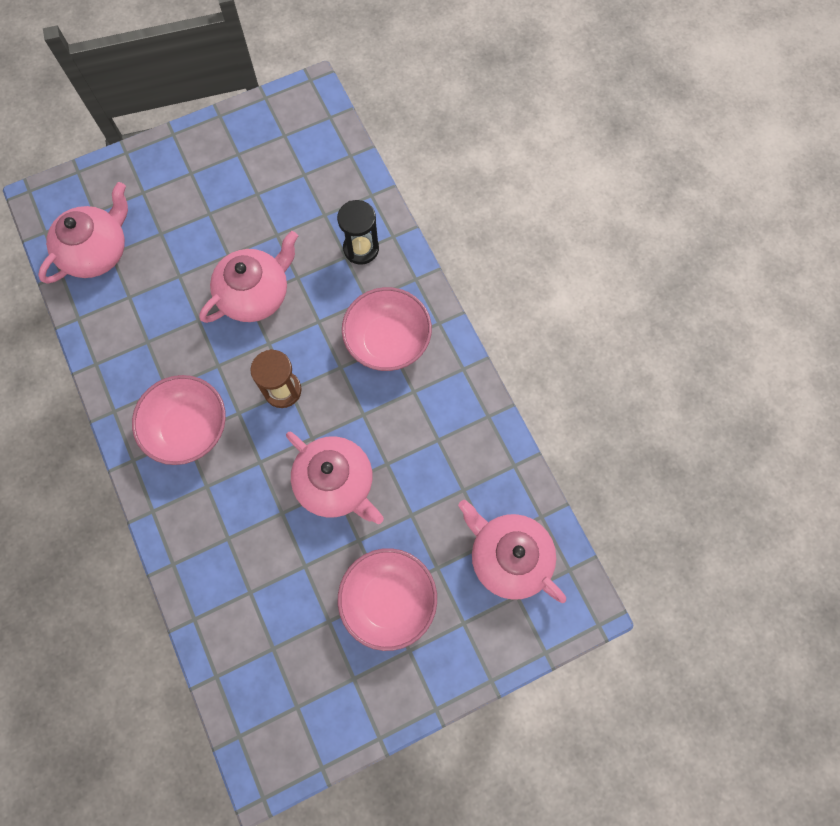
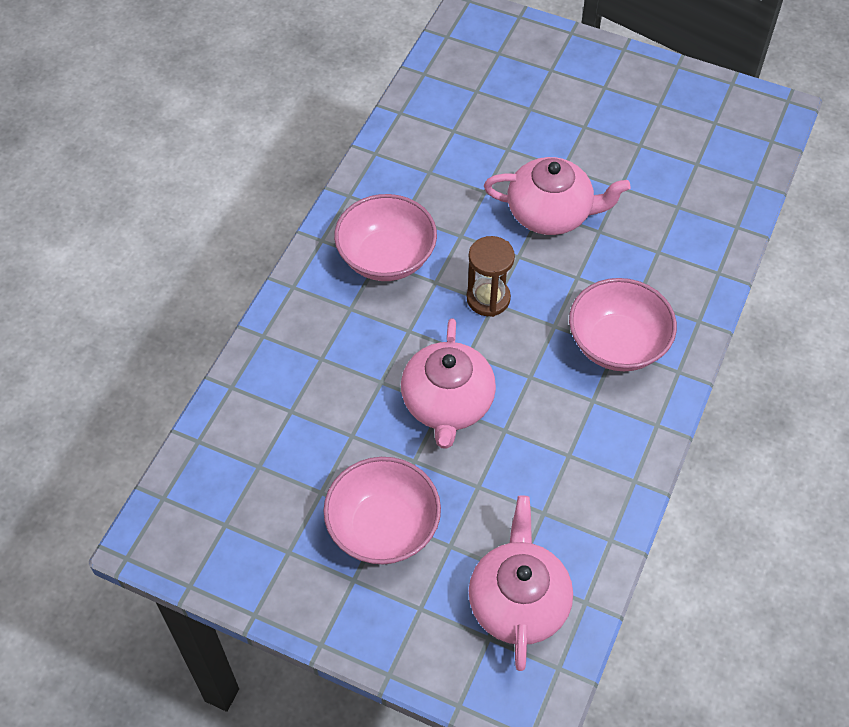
camera: 50 degrees right, 15 degrees down
(97, 251) = (468, 81): pink teapot -> none
(361, 249) = (678, 257): black hourglass -> none

